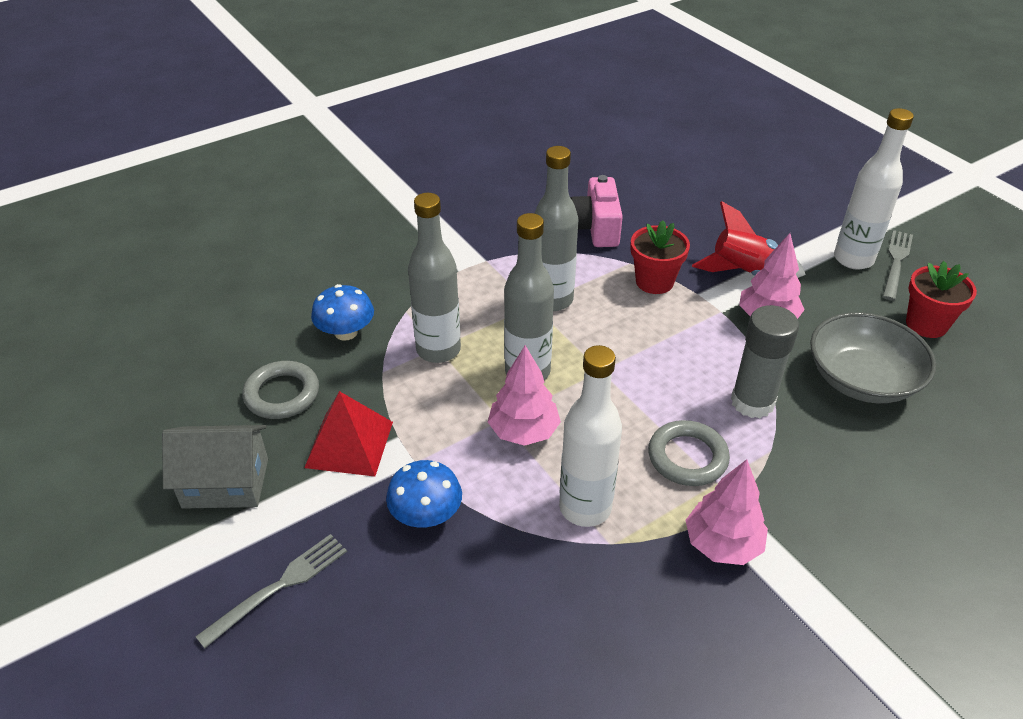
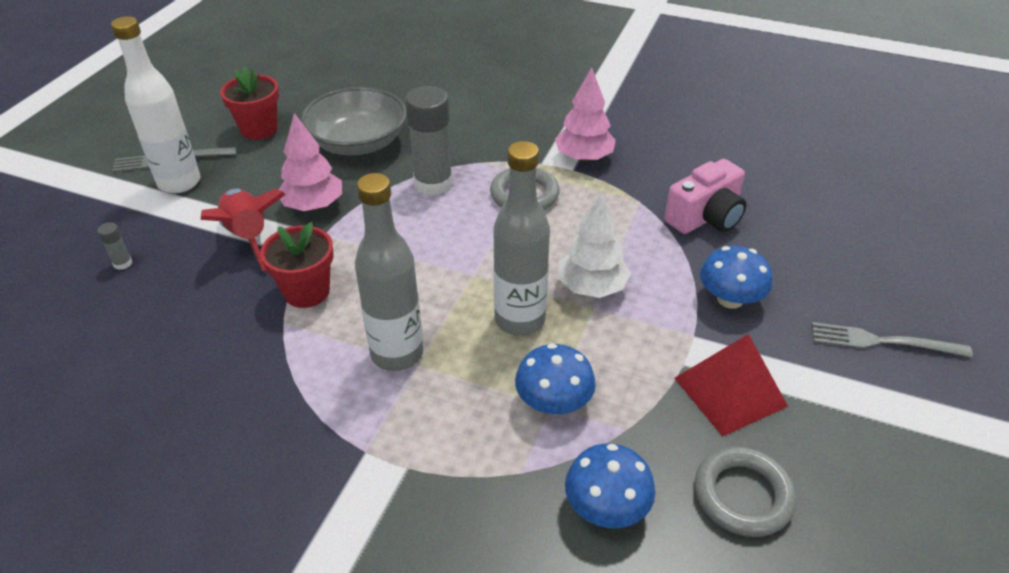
camera: 125 degrees left, 0 degrees up
(225, 483) = (870, 452): grey house -> none
(438, 350) = (553, 402): grey bottle -> blue mushroom
(523, 431) = (591, 287): pink tree -> white tree
(585, 508) = (625, 223): white bottle -> none
(596, 228) = (226, 380): pink camera -> pink camera (705, 217)
(755, 214) = (122, 263): none -> grey glue stick

